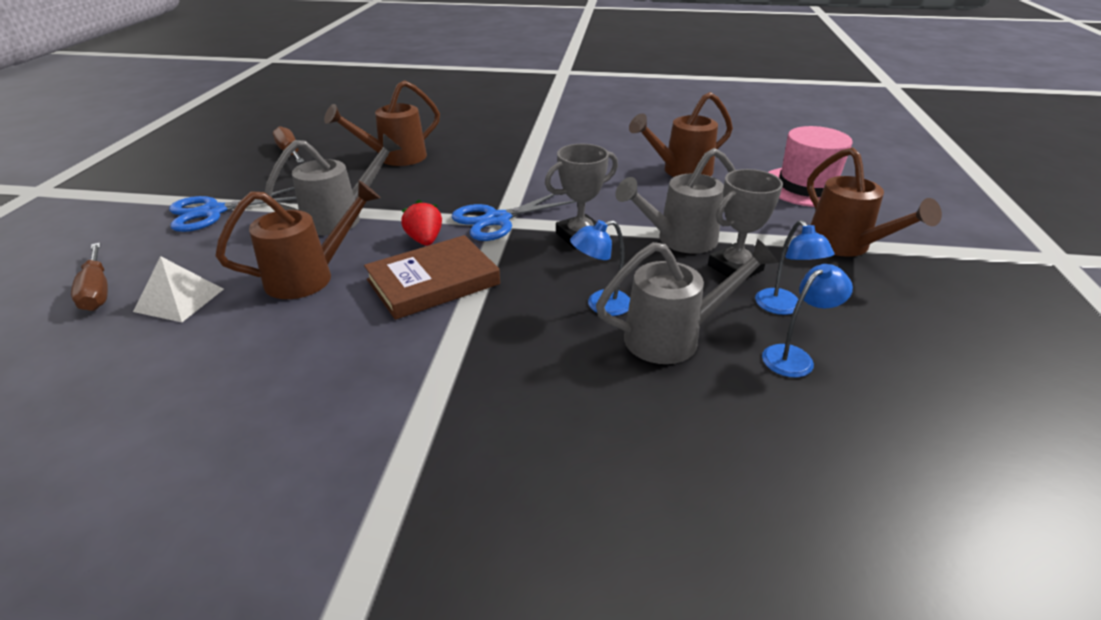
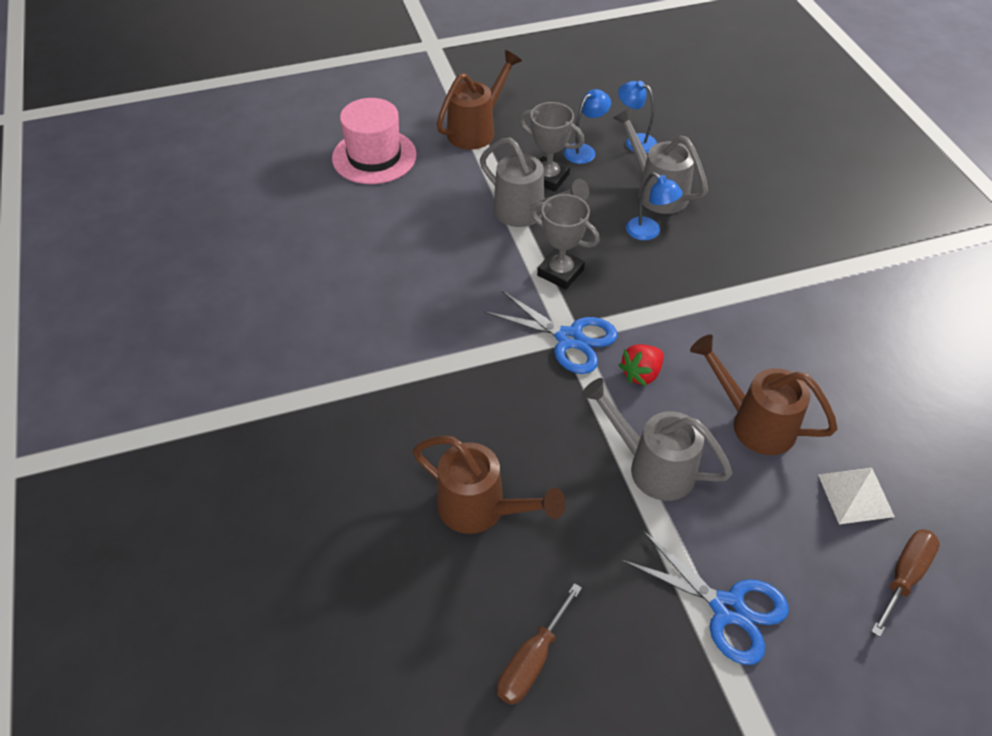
camera: 115 degrees left, 15 degrees up
(433, 282) = (695, 336): brown book -> none
(681, 171) = (381, 240): brown watering can -> none

